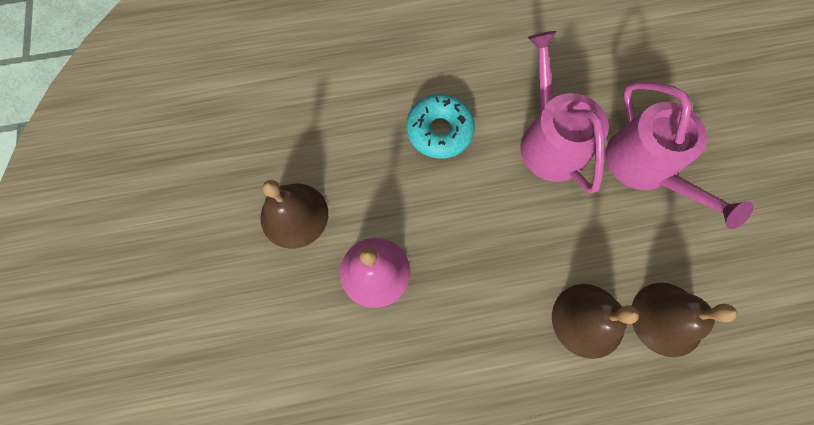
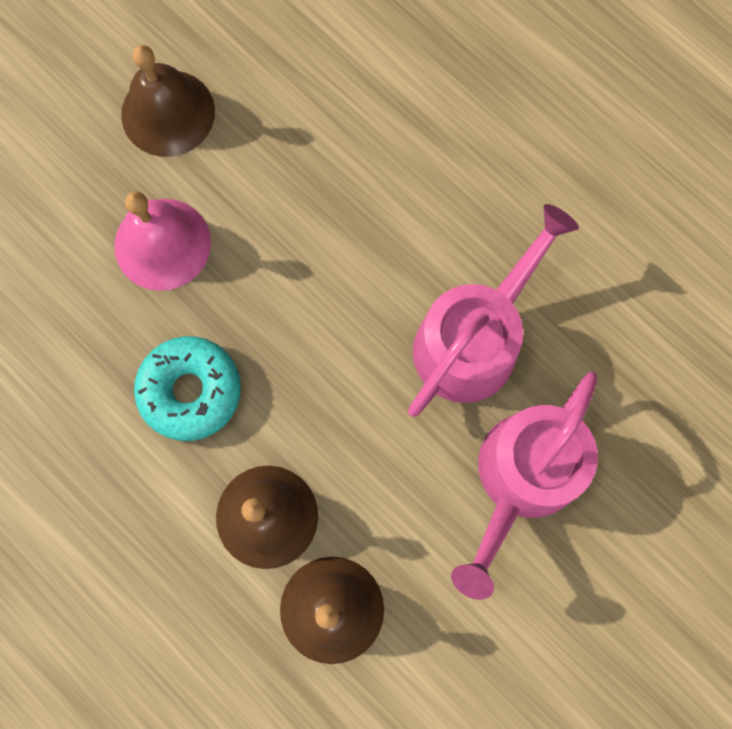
camera: 55 degrees right, 5 degrees up
(439, 131) = (389, 200): turquoise donut -> turquoise donut (190, 391)

